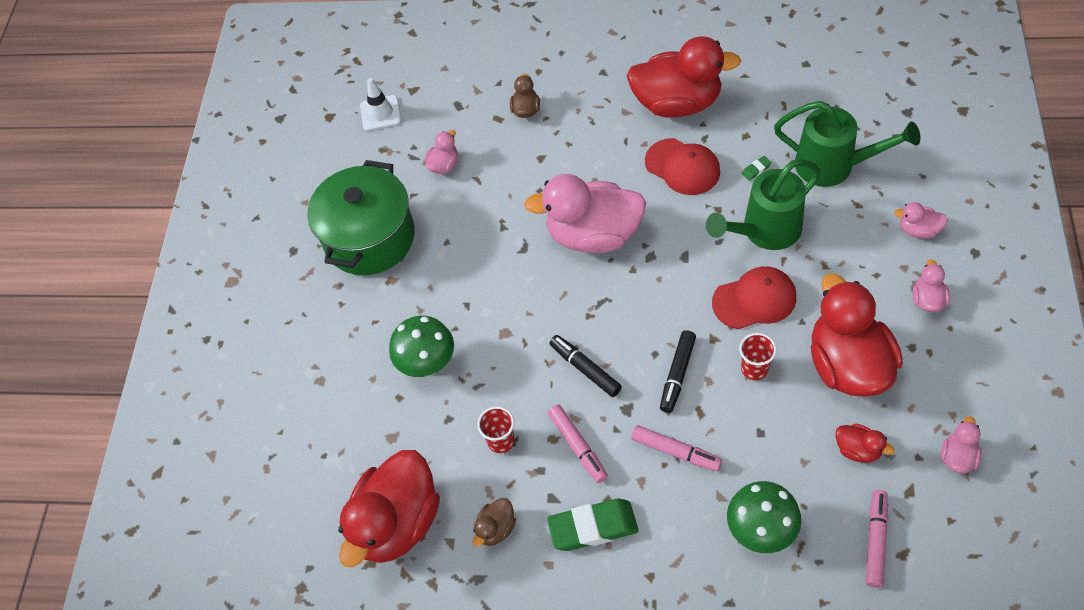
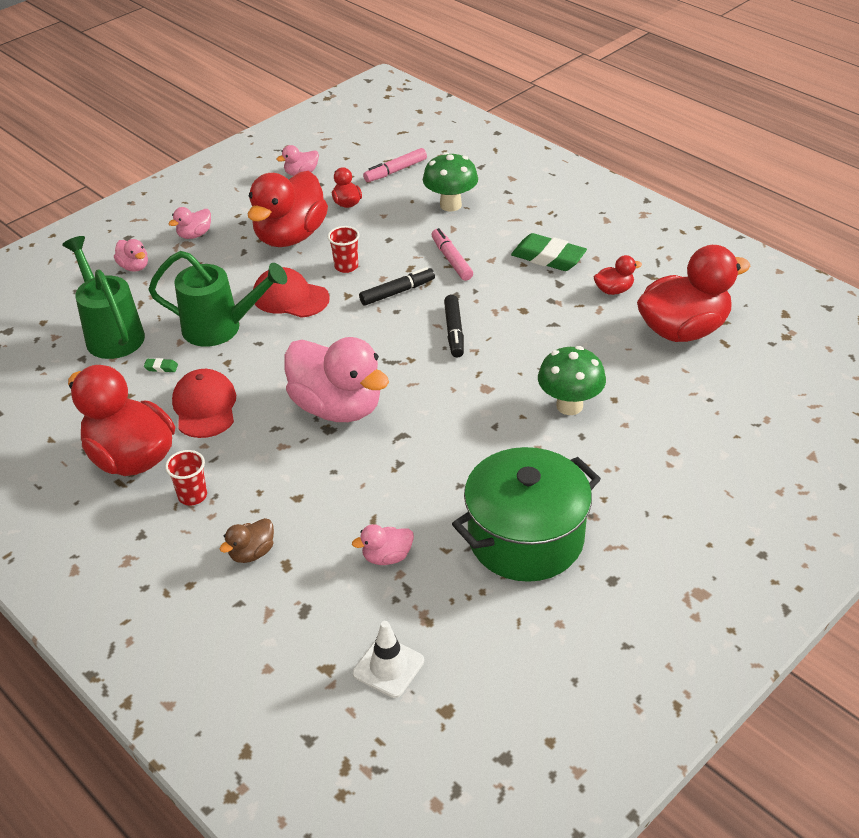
camera: 145 degrees left, 15 degrees down
(496, 529) = (614, 290): brown duck -> red duck
(501, 441) = (561, 329): red cup -> red cup (192, 496)
(577, 446) = (511, 297): pink marker -> none

